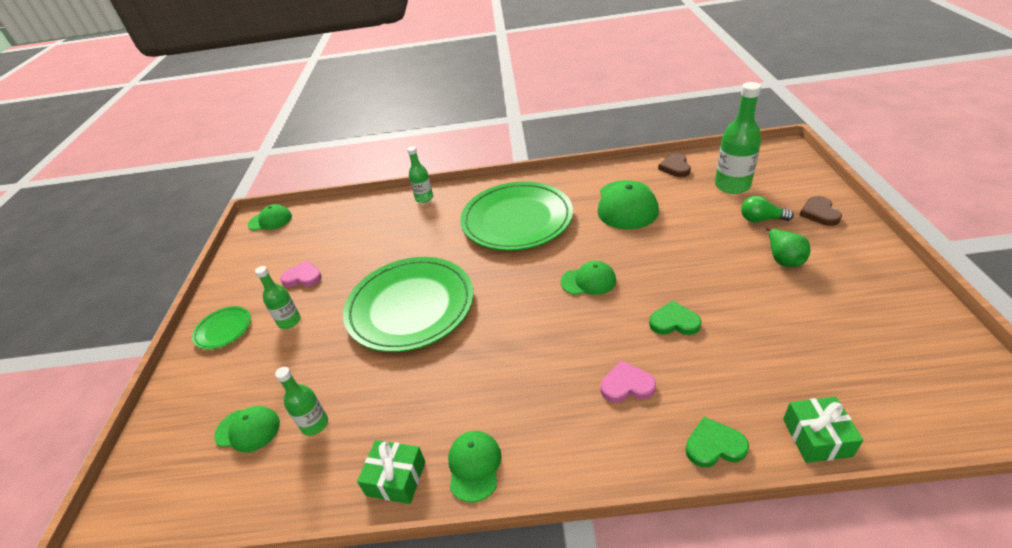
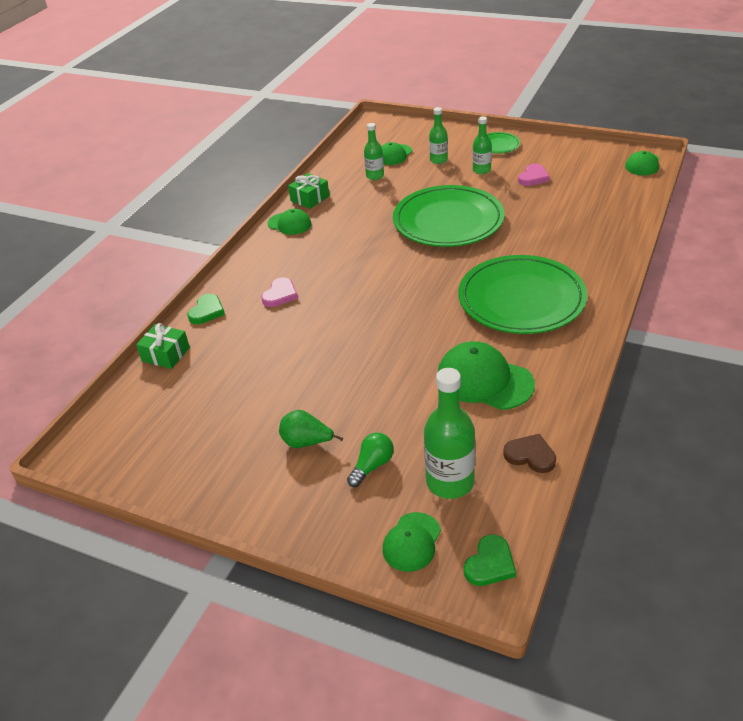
camera: 115 degrees right, 0 degrees up
(424, 198) = (613, 251): green bottle -> green bottle (438, 160)
(588, 281) = (393, 313): green cap -> green cap (412, 542)
(674, 322) = (307, 339): green heart -> green heart (490, 564)
(819, 213) = (339, 520): brown heart -> none

